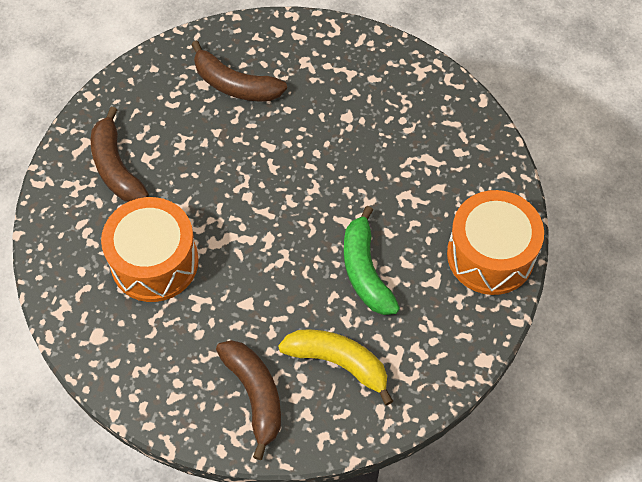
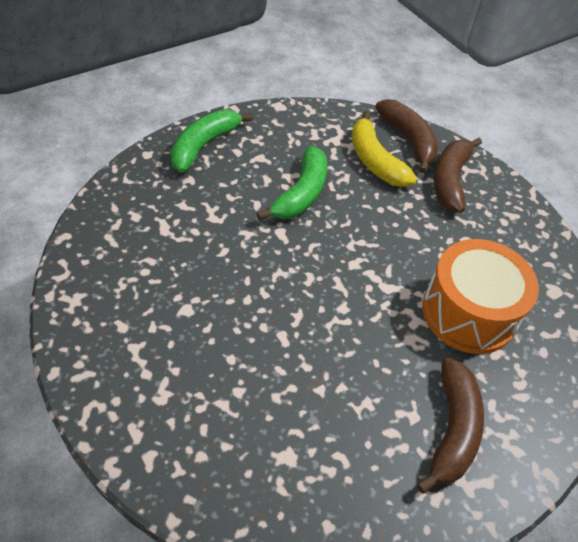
camera: 145 degrees left, 10 degrees down
(235, 84) = (256, 427): brown banana -> brown banana (408, 140)
(490, 255) = (204, 145): orange drum -> green banana

